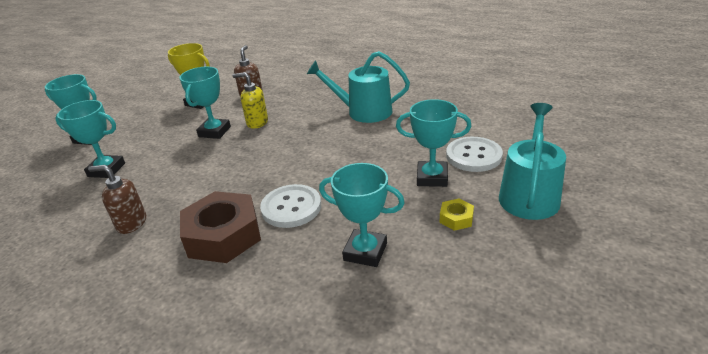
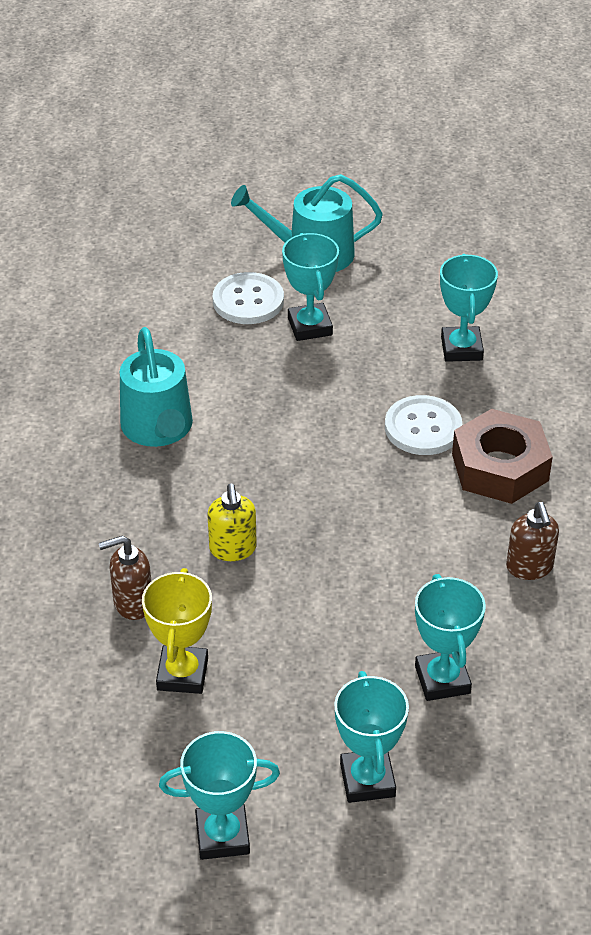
camera: 115 degrees left, 10 degrees up
(214, 132) = (280, 594): turquoise trophy -> turquoise trophy (222, 836)
(456, 218) = (377, 297): yellow nut -> none

